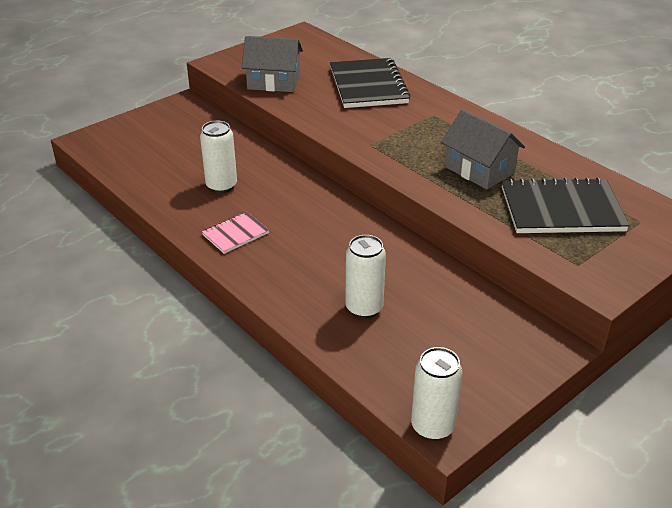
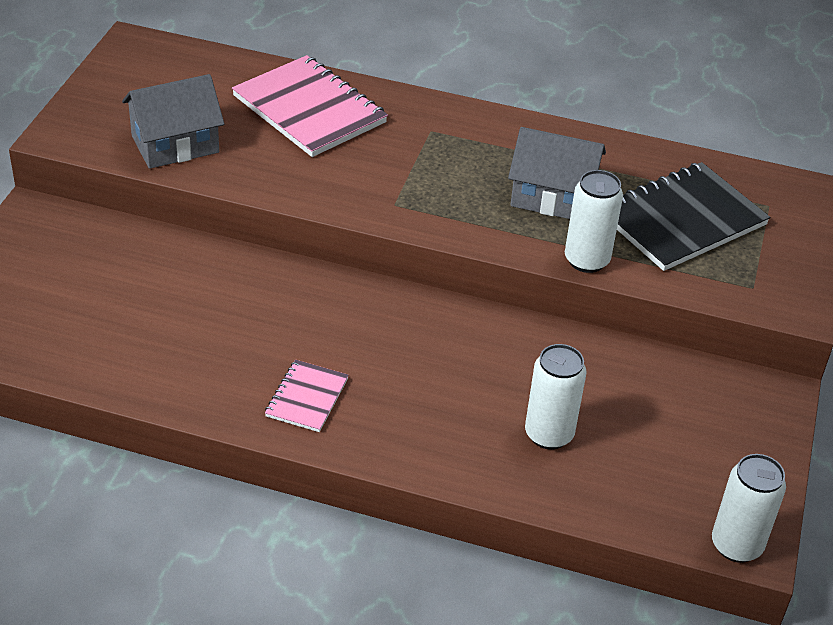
camera: 35 degrees left, 5 degrees up
(221, 186) = (220, 332): white can -> white can (586, 260)
(368, 86) = (309, 109): black notebook -> pink notebook

